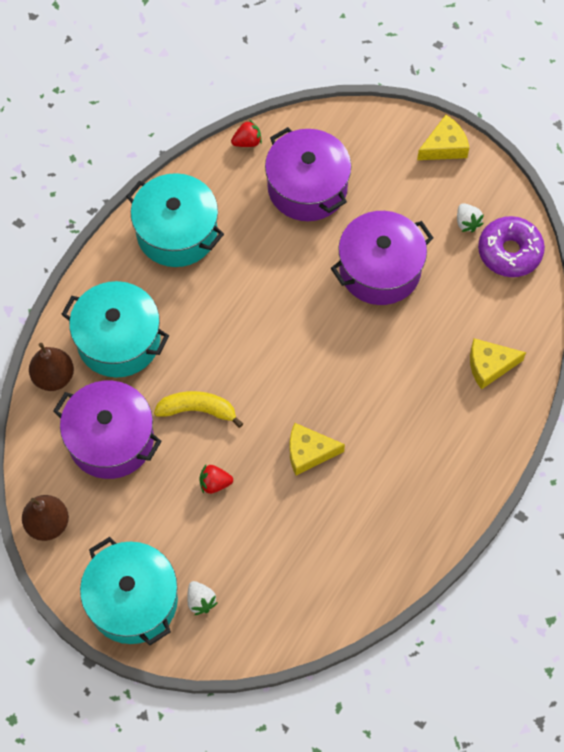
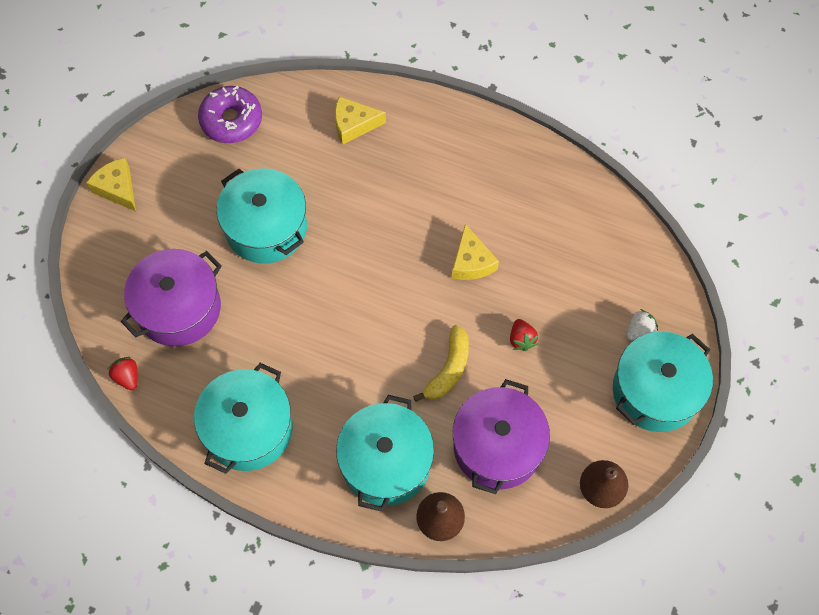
camera: 100 degrees left, 0 degrees up
(198, 410) = (448, 369): yellow banana -> yellow banana turned 150 degrees counterclockwise
(380, 269) = (266, 228): purple pot -> turquoise pot
(467, 222) = (203, 159): white strawberry -> none
(489, 365) = (354, 124): yellow cheese -> yellow cheese turned 105 degrees clockwise

